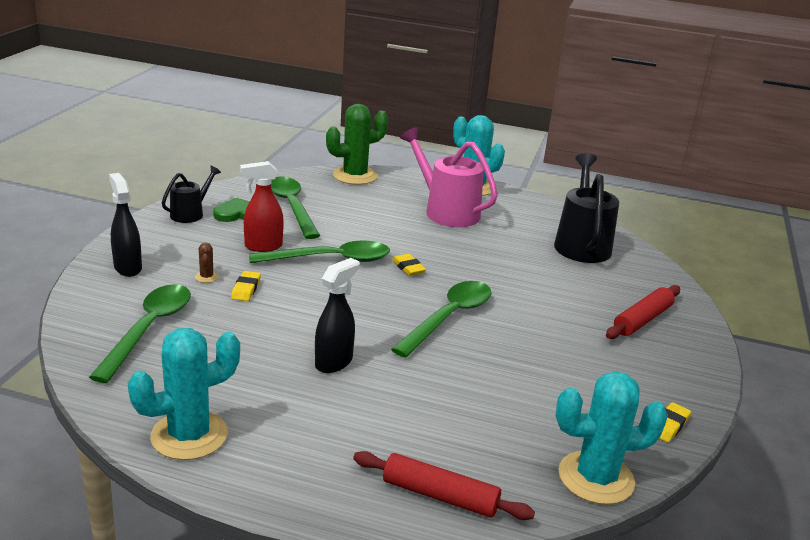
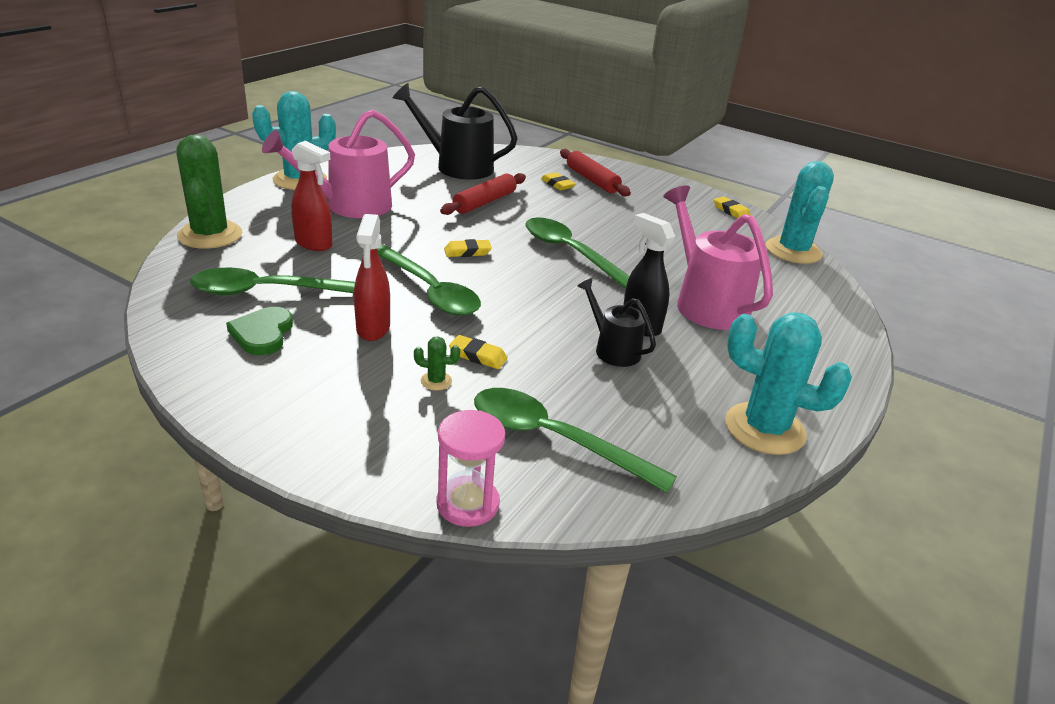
camera: 75 degrees left, 5 degrees up
(75, 303) = (467, 504): none -> pink hourglass
(127, 268) = (380, 446): black spray bottle -> none
(189, 435) = (764, 429): turquoise cactus -> turquoise cactus turned 45 degrees counterclockwise
(190, 213) = (233, 373): black watering can -> black watering can (612, 349)
(206, 277) = (436, 381): brown cactus -> green cactus
(330, 259) = (429, 291): green spoon -> green spoon turned 135 degrees clockwise
(370, 209) = (314, 244): none -> red spray bottle
(404, 402) = (706, 303): none -> pink watering can
(440, 496) = (825, 313): red rolling pin -> red rolling pin (485, 202)
(604, 299) = (557, 184): none -> yellow eraser

